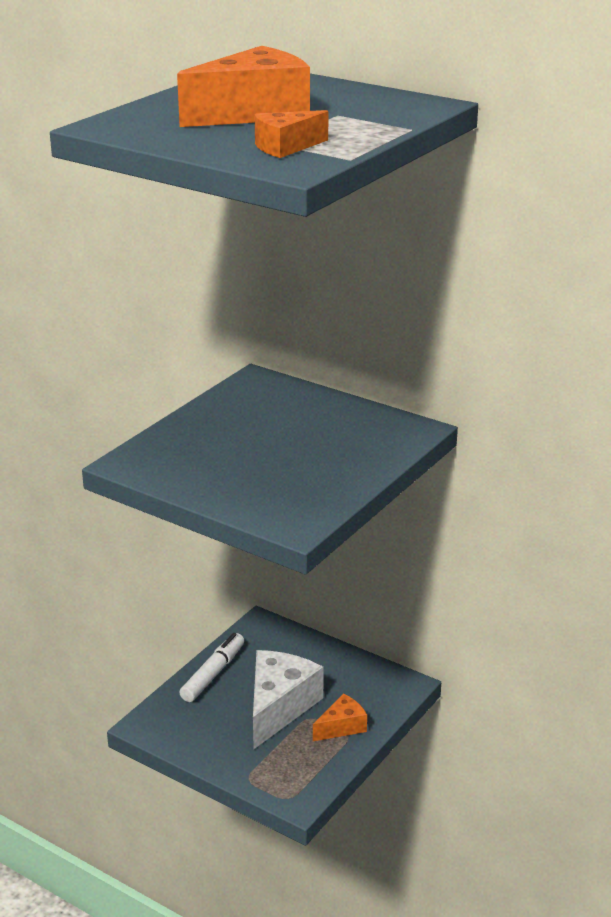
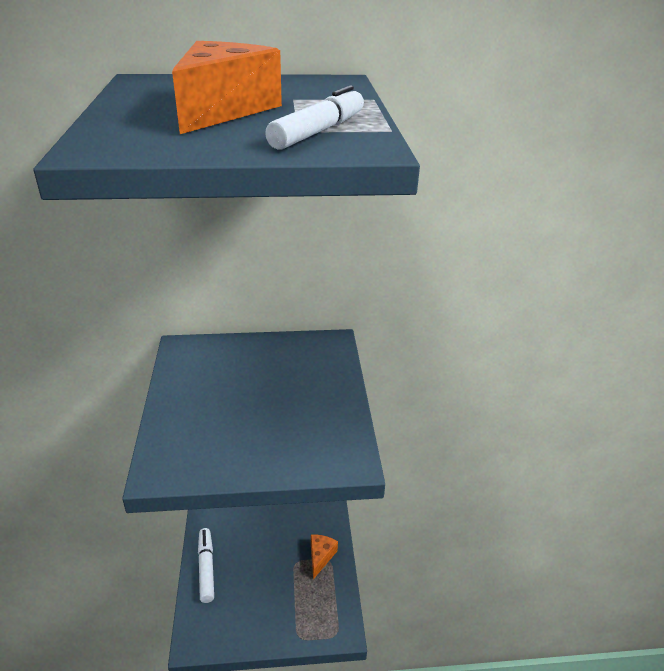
camera: 40 degrees left, 5 degrees up
(279, 707) = (271, 567): white cheese -> none
(286, 147) = (319, 132): orange cheese -> white marker

